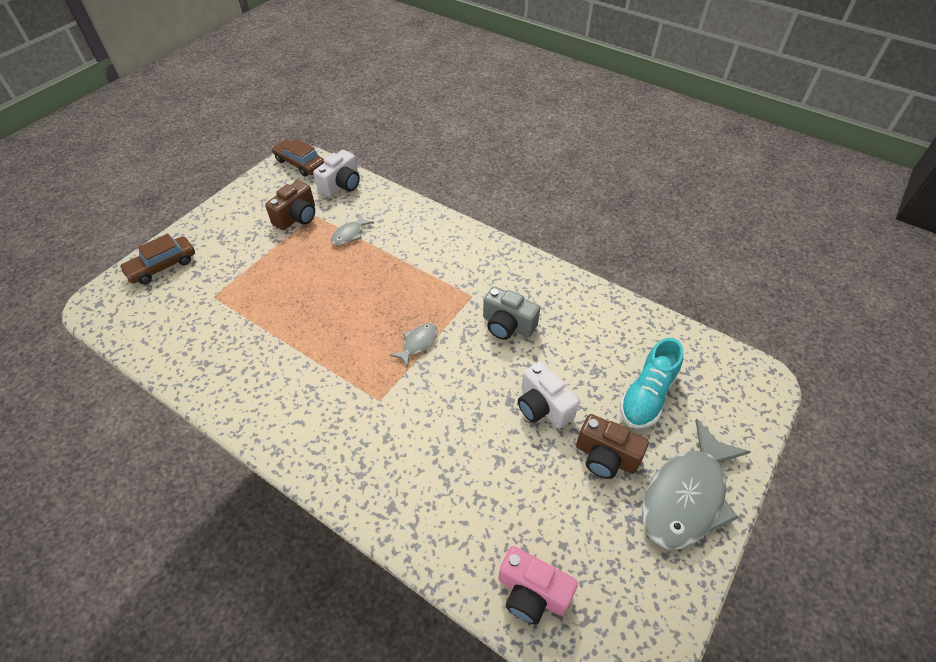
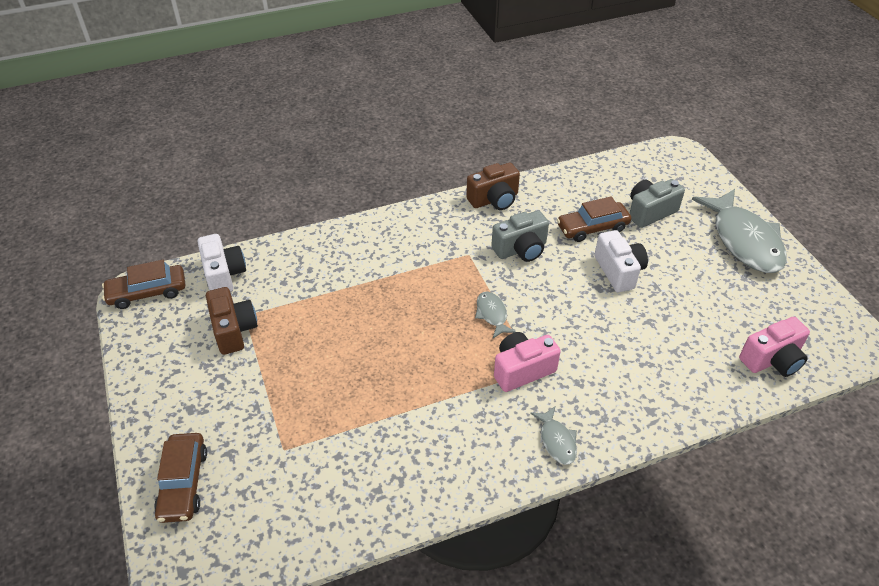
camera: 55 degrees left, 5 degrees down
(349, 234) = (305, 300): grey fish -> grey fish (556, 441)
(373, 392) = (522, 370): none -> pink camera
(543, 406) = (618, 271): white camera -> white camera turned 105 degrees counterclockwise
(581, 361) = (592, 227): none -> brown car
(605, 457) = (687, 262): brown camera -> brown camera (494, 200)
(647, 395) = (650, 212): turquoise shoe -> grey camera

